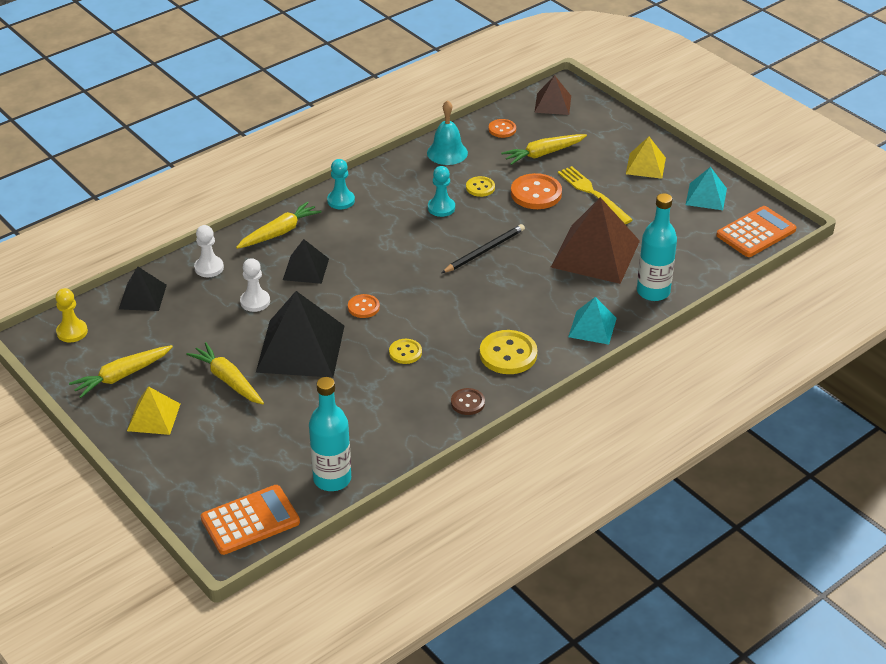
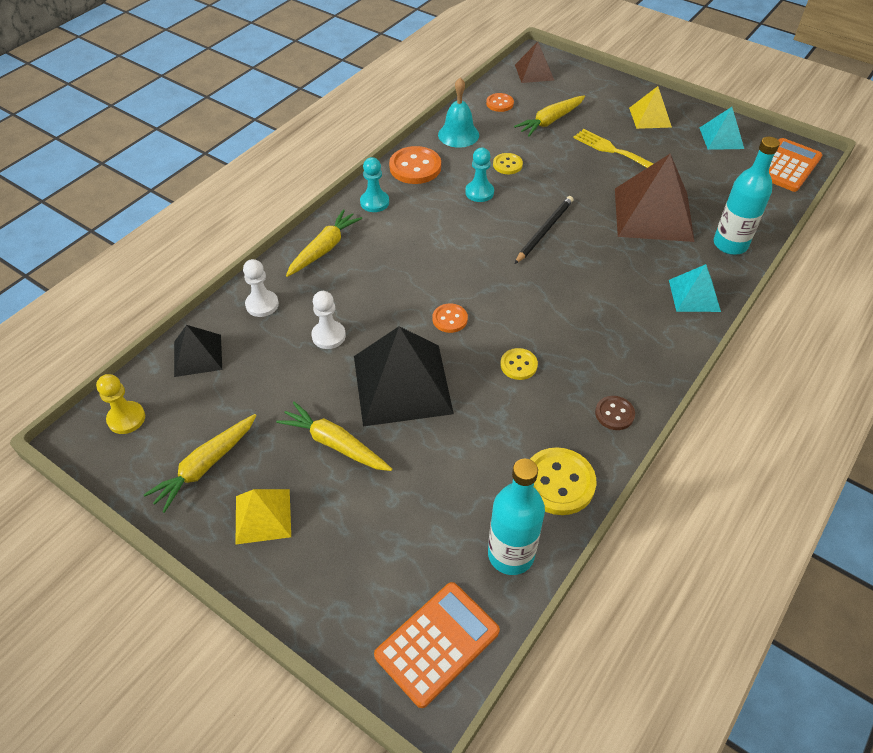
camera: 15 degrees left, 10 degrees up
(306, 269) = (369, 286): black pyramid -> none
(508, 354) = (627, 344): yellow button -> yellow button (558, 482)
(536, 193) = (564, 162): orange button -> orange button (415, 167)

